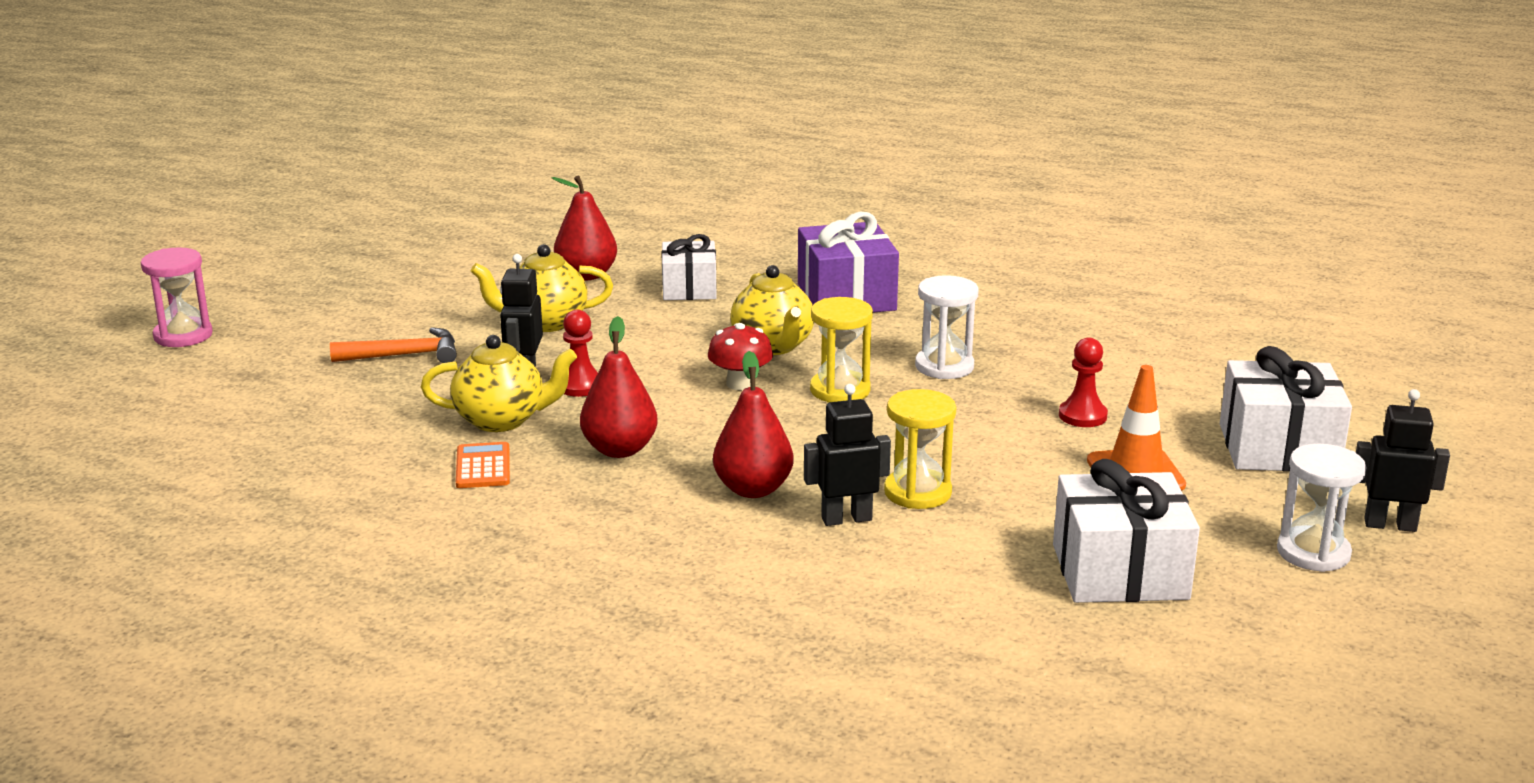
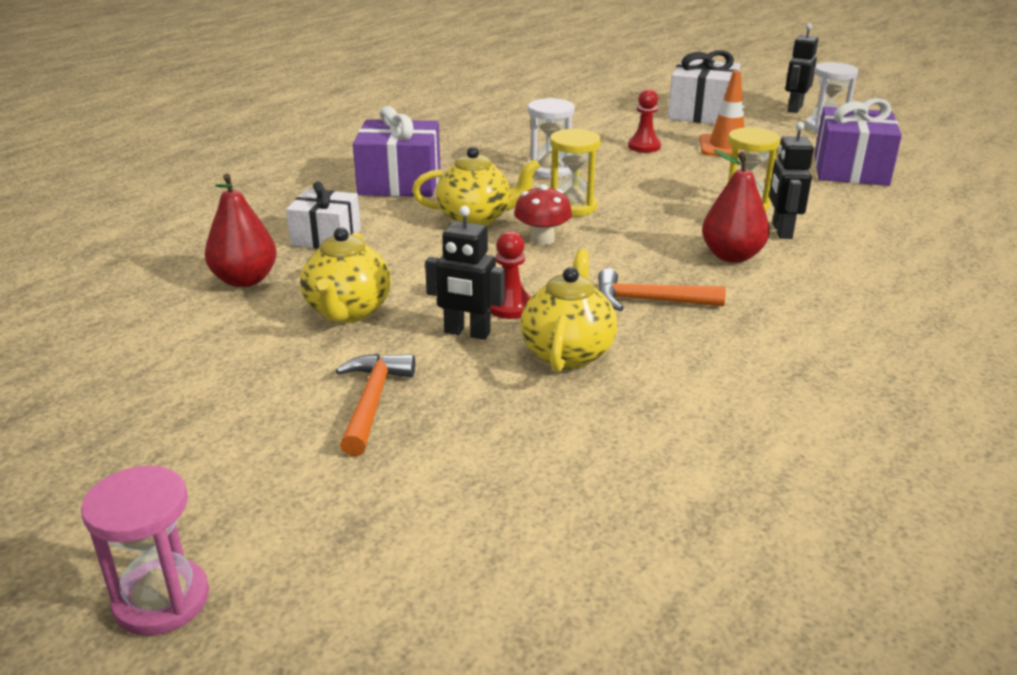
camera: 75 degrees left, 5 degrees up
(483, 467) = (667, 370): orange calculator -> none
(620, 450) = (649, 301): red pear -> orange hammer
(1120, 571) = (850, 169): white gift -> purple gift

